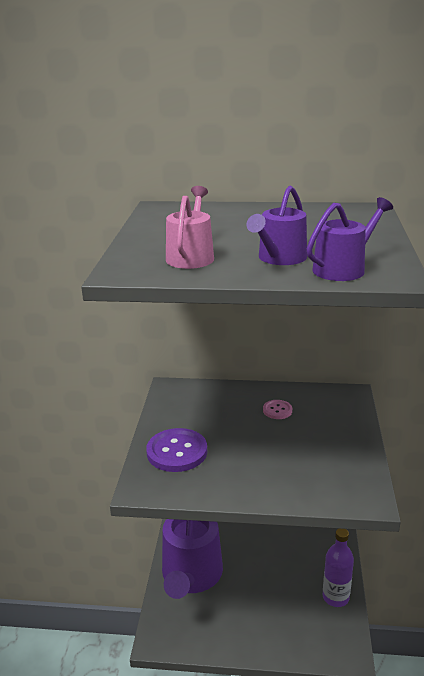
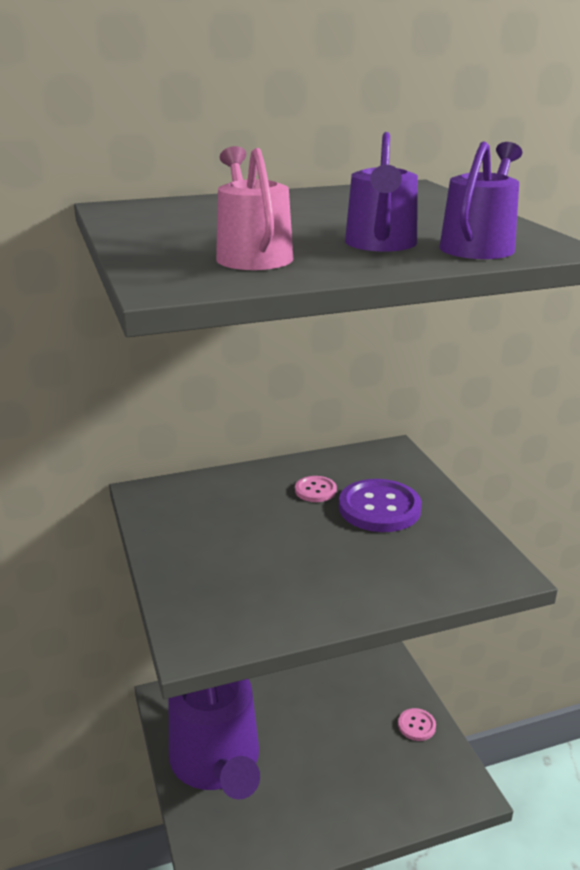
camera: 25 degrees left, 0 degrees up
(177, 452) = (214, 578): purple button -> purple button (379, 508)
(335, 597) = (416, 725): purple bottle -> pink button

